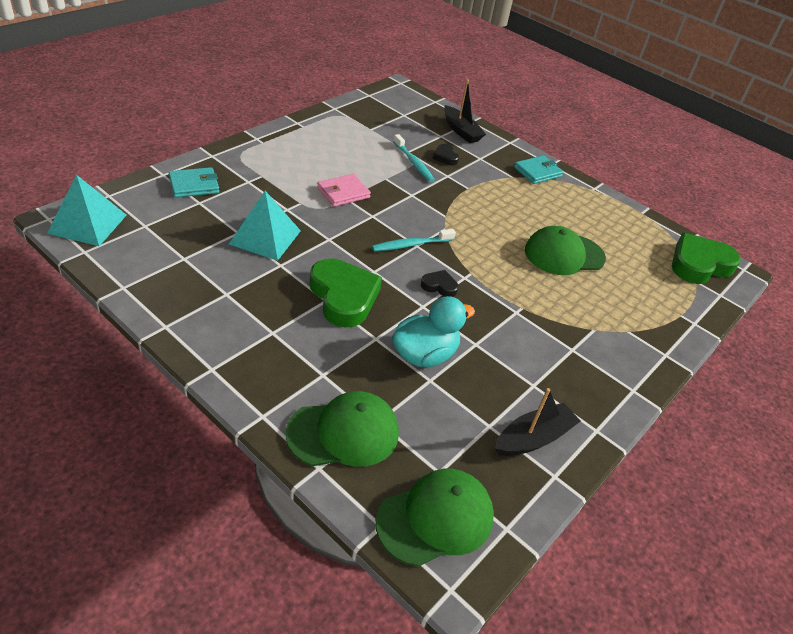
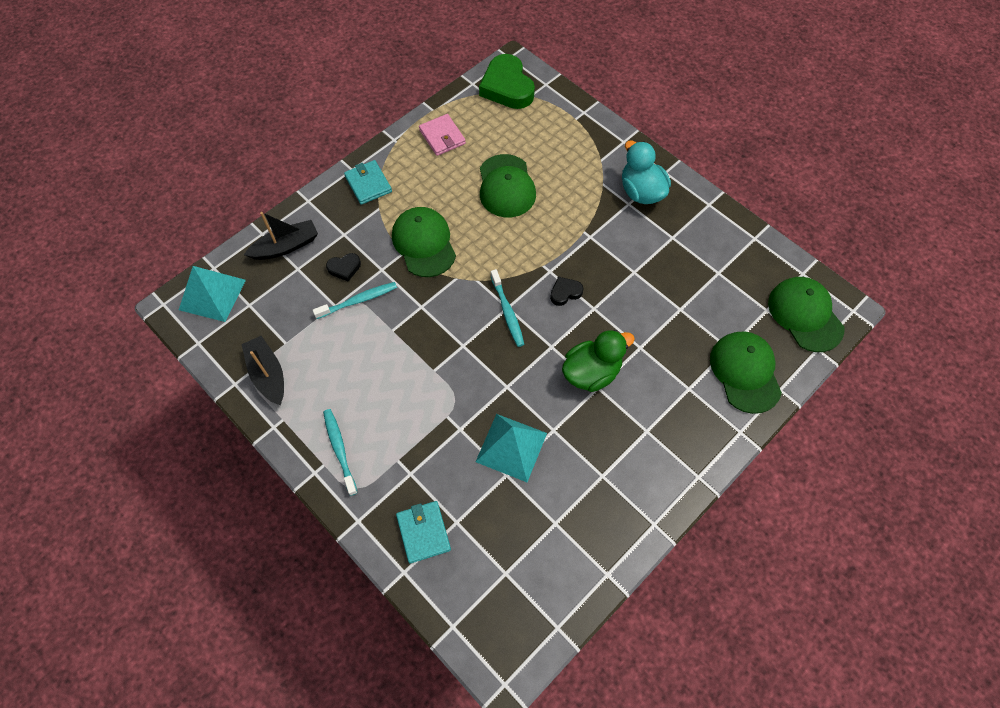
camera: 80 degrees left, 20 degrees up
(87, 223) = (509, 637): turquoise pyramid -> turquoise pyramid (212, 294)
(274, 149) = (339, 450): none -> turquoise toothbrush
(343, 193) = (424, 373): pink wallet -> pink wallet (442, 137)
(343, 297) = (591, 372): green heart -> green duck
(424, 355) = (653, 311): turquoise duck -> turquoise duck (641, 192)
(439, 286) = (565, 292): black heart -> black heart turned 45 degrees clockwise
(480, 199) = (424, 243): none -> green cap
(533, 438) = (724, 245): black boat -> black boat (268, 374)

